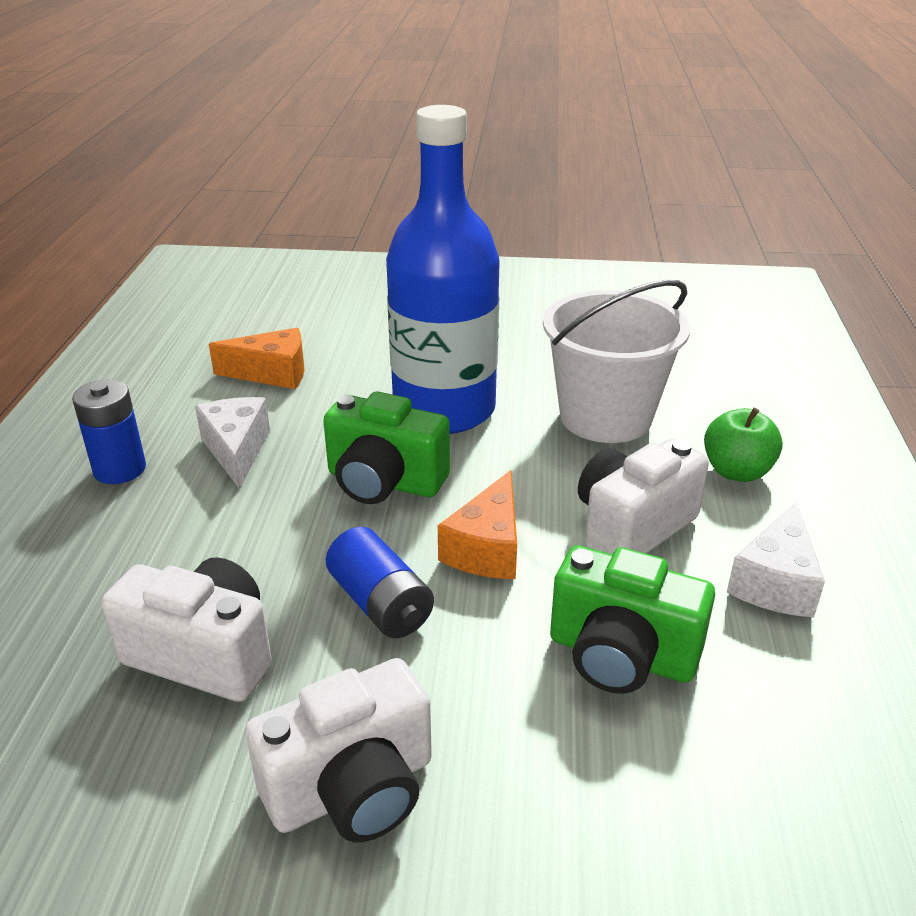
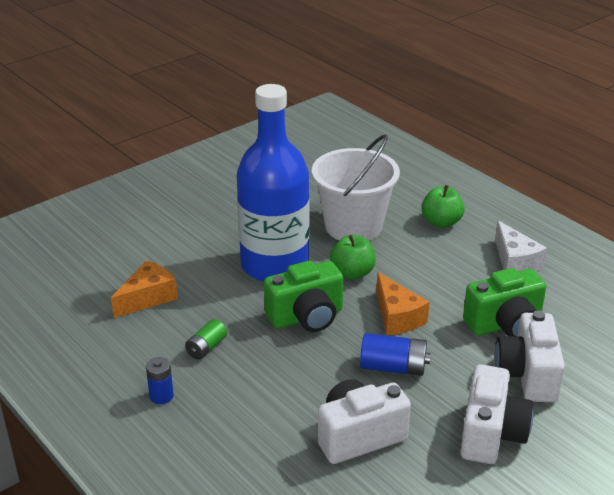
camera: 45 degrees left, 0 degrees up
(120, 469) = (161, 396): blue battery -> blue battery, size x0.65
(236, 450) = (206, 348): white cheese -> green battery
(517, 466) = (352, 273): none -> green apple
(632, 527) = (437, 272): white camera -> white camera (527, 375)

